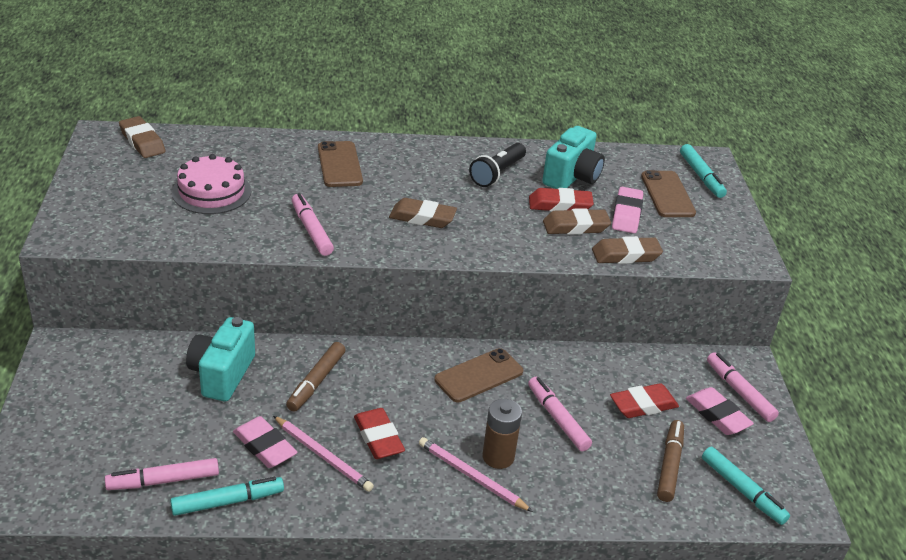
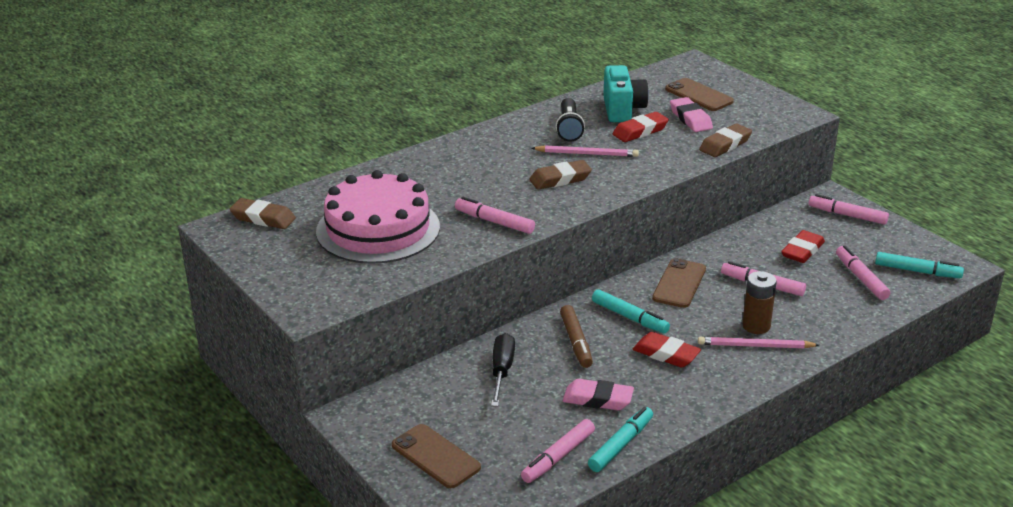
camera: 30 degrees left, 5 degrees down
(211, 192) = (378, 229): pink cake -> pink cake, size x1.61
(222, 374) = (502, 371): turquoise camera -> black screwdriver
(323, 456) = (645, 384): pink pencil -> pink pencil (587, 154)
(339, 165) = (447, 169): brown phone -> brown phone (435, 456)
(575, 226) = (669, 141): brown eraser -> none
(669, 465) = (861, 278): brown marker -> pink marker
(701, 176) = (704, 75): turquoise marker -> turquoise marker (629, 317)
(717, 415) = (851, 235): pink eraser -> none

